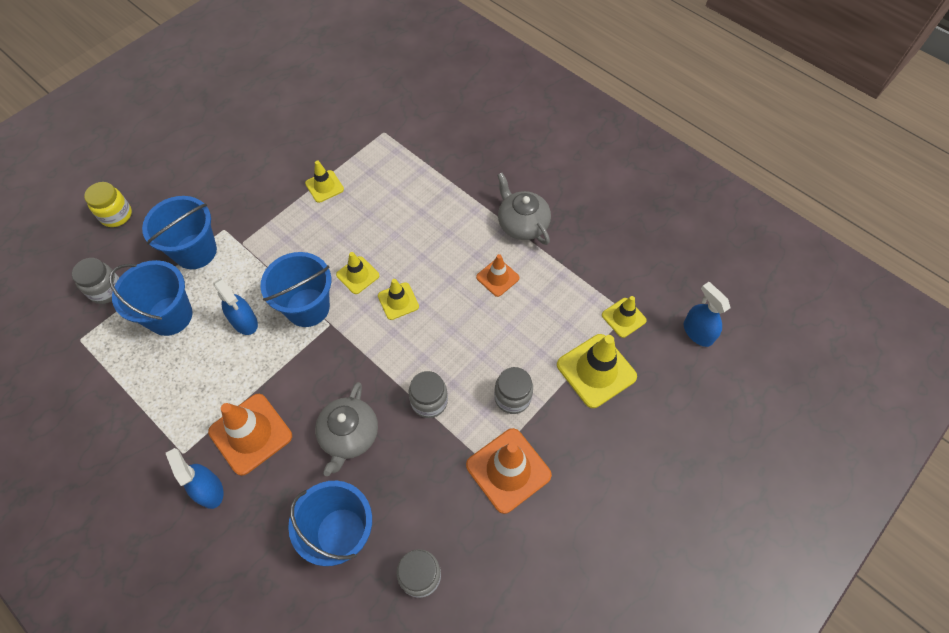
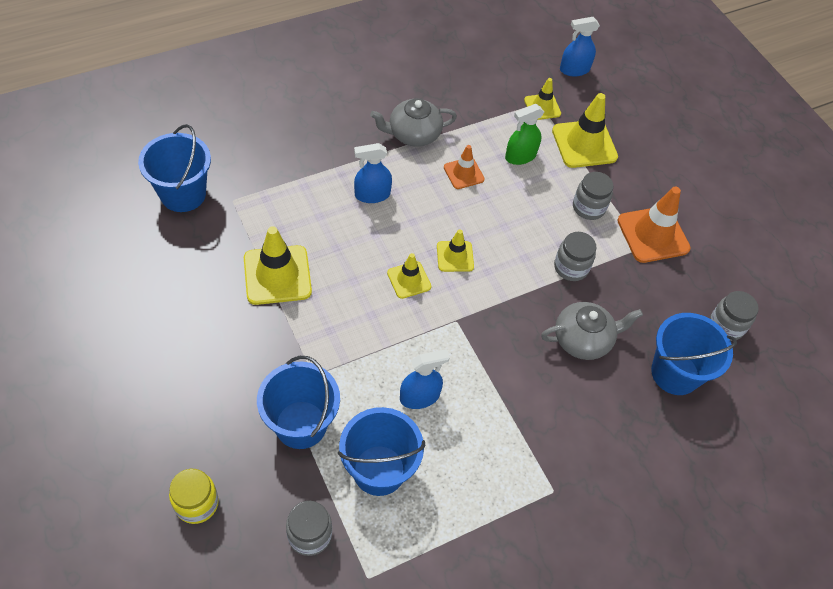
camera: 75 degrees left, 5 degrees down
(209, 490) = (601, 474): blue spray bottle -> blue spray bottle (372, 195)
(250, 434) = (553, 423): orange traffic cone -> none
(307, 307) = (428, 334): blue bucket -> blue bucket (183, 194)
(324, 186) = (277, 275): yellow traffic cone -> yellow traffic cone, size x1.73
(349, 435) = (583, 339): grey teapot -> grey teapot turned 45 degrees counterclockwise
(545, 317) = (520, 156): none -> green spray bottle

